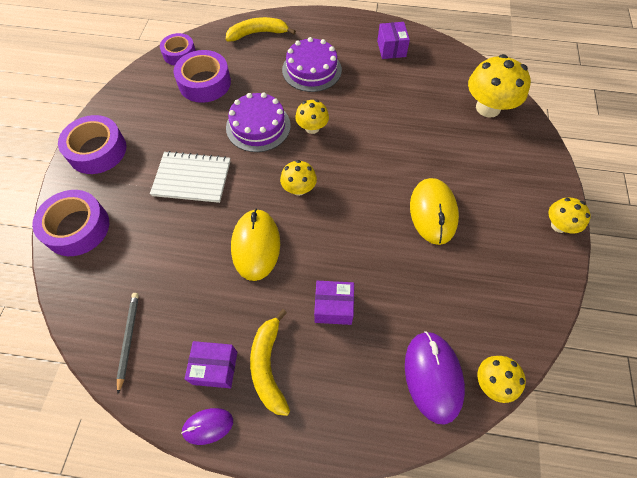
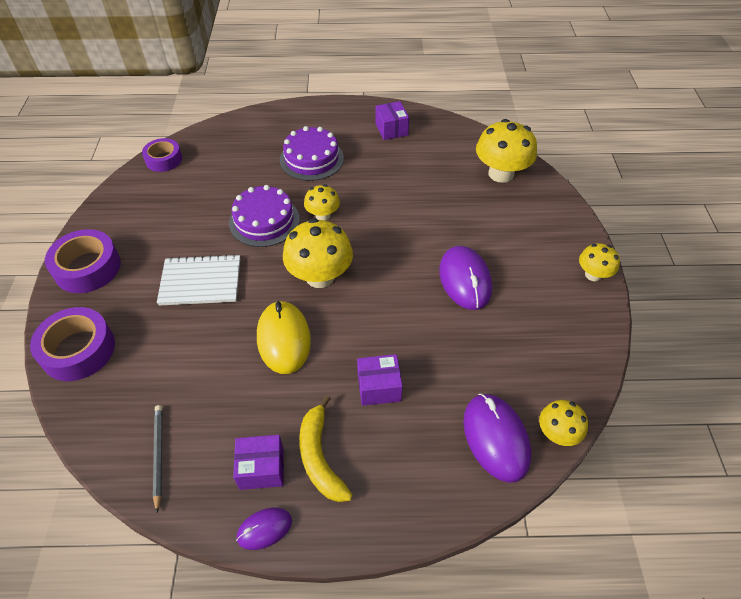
camera: 10 degrees left, 10 degrees down
(204, 83) = (197, 185): purple tape -> none
(258, 33) = (247, 130): yellow banana -> none
(299, 189) = (320, 276): yellow mushroom -> yellow mushroom, size x1.76
(433, 212) = (465, 280): yellow mouse -> purple mouse

